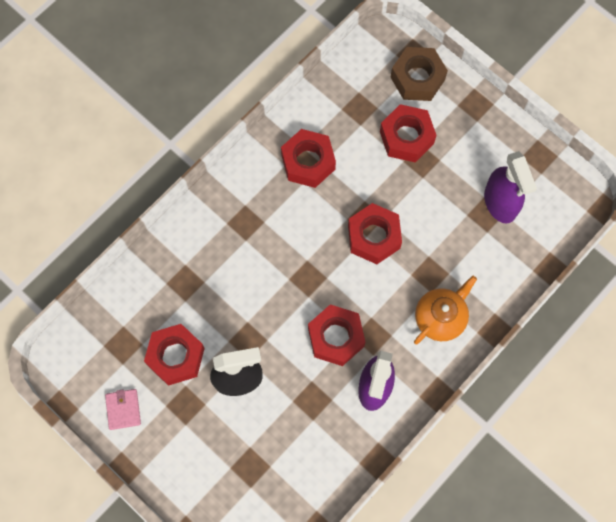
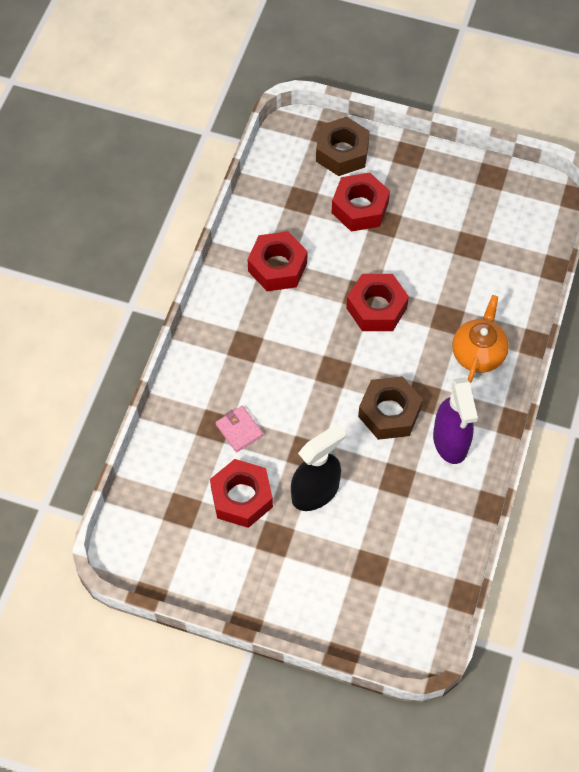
camera: 25 degrees left, 10 degrees down
(123, 409) = (215, 570): pink wallet -> pink wallet (239, 430)
(336, 337) = (389, 413): red nut -> brown nut
(500, 203) = (478, 230): purple spray bottle -> none

